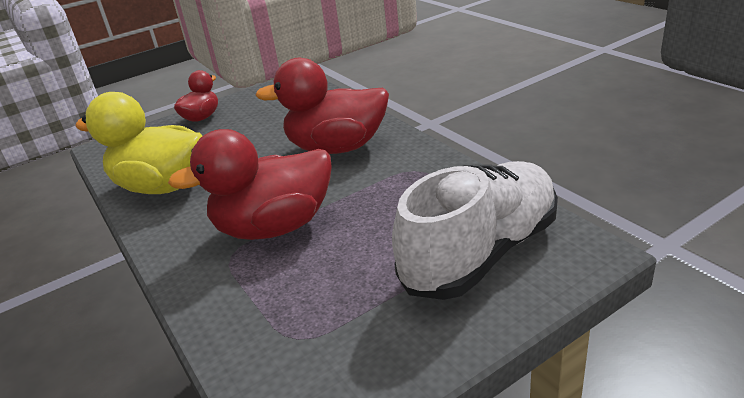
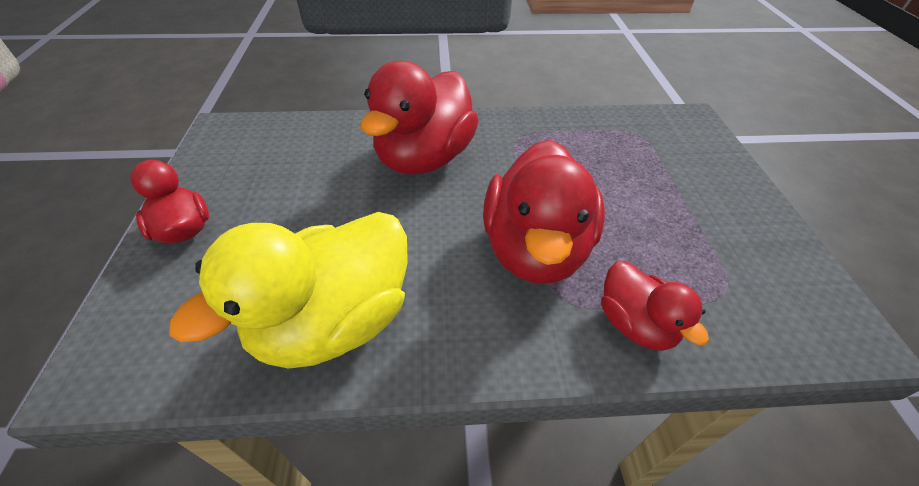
camera: 65 degrees left, 15 degrees up
(226, 295) = (635, 324): none -> red duck
(480, 253) = (665, 156): white shoe -> none

